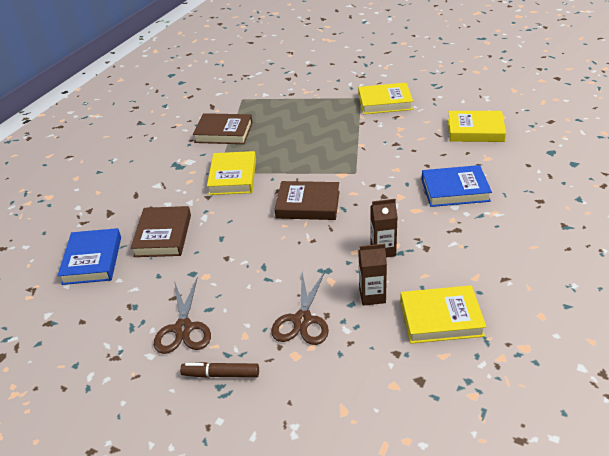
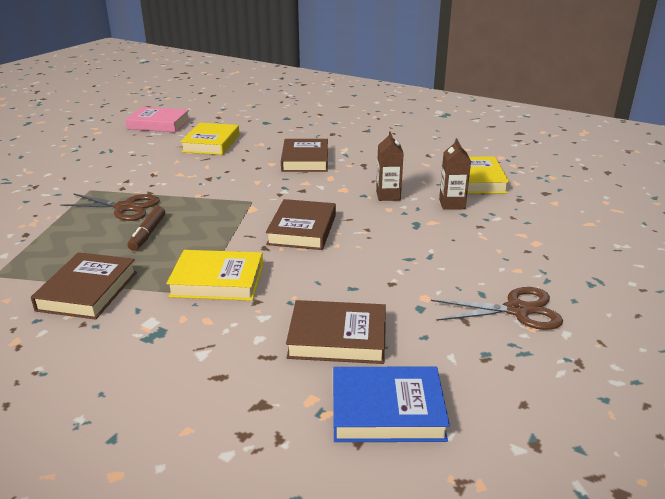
camera: 90 degrees left, 10 degrees down
(221, 374) = (575, 283): brown marker -> brown marker (148, 234)
(302, 320) = (489, 238): brown scissors -> brown scissors (125, 208)
(385, 102) = (115, 177): yellow book -> none
(455, 190) = (305, 160): blue book -> brown book
(511, 94) = (159, 124): none -> pink book

